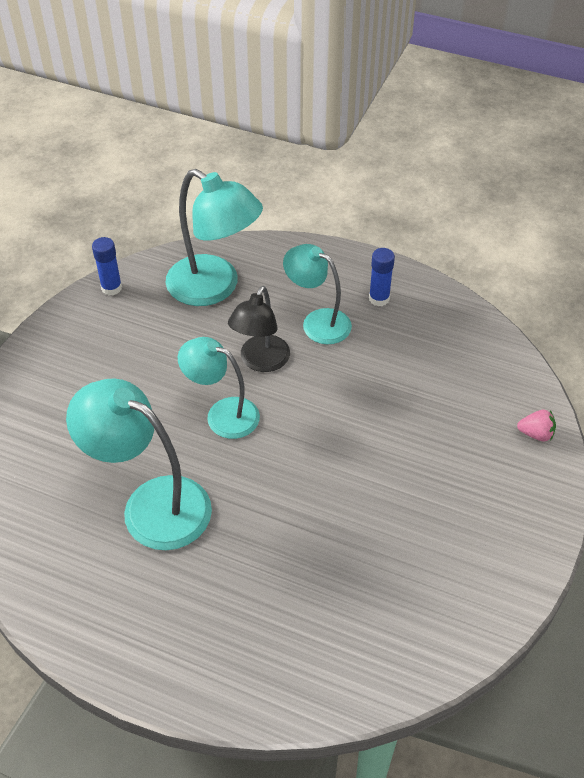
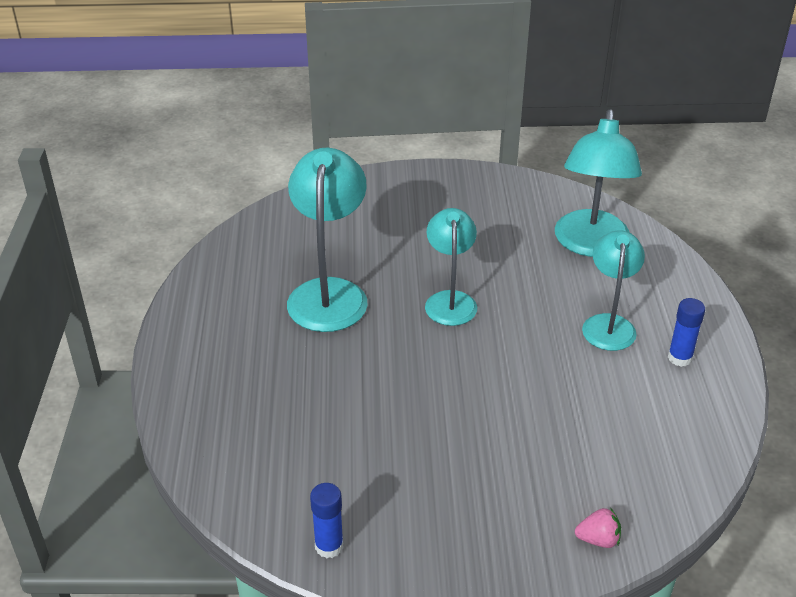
camera: 65 degrees right, 10 degrees down
(111, 288) = (535, 188): blue glue stick -> blue glue stick (329, 546)
(260, 362) = (528, 303): black lamp -> none
(536, 434) = (598, 539): pink strawberry -> pink strawberry turned 75 degrees counterclockwise

